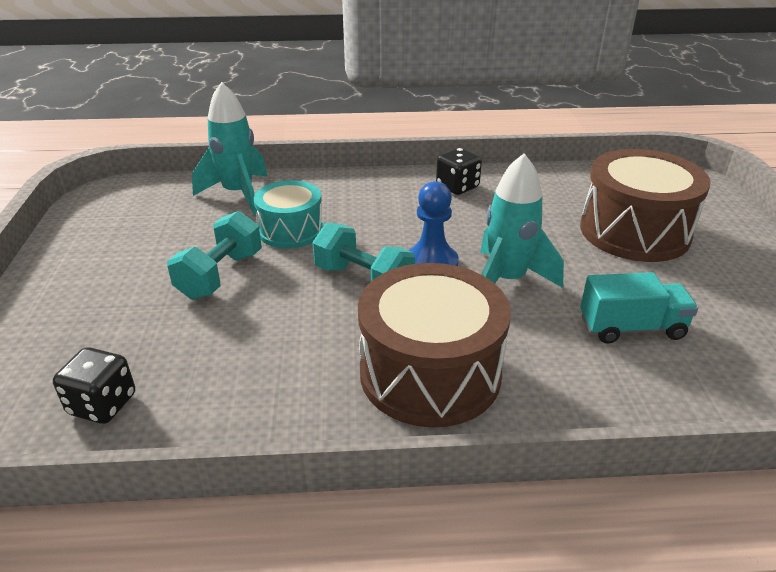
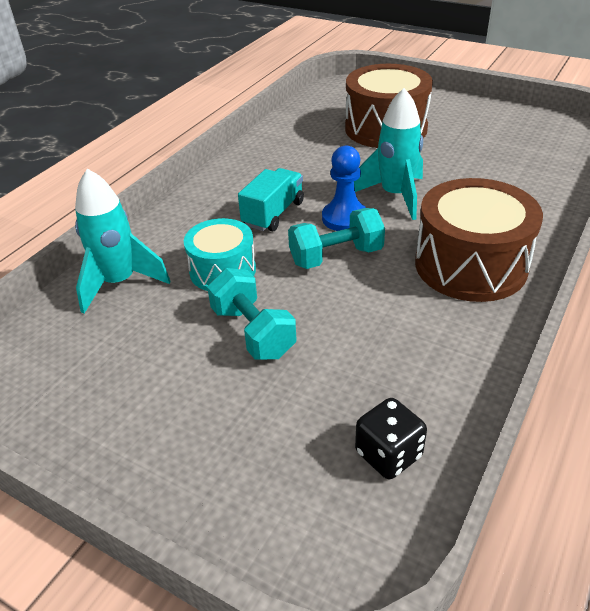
camera: 55 degrees left, 5 degrees up
(457, 187) = (252, 168): black dice -> none
(631, 328) = (482, 173): turquoise truck -> turquoise truck (273, 214)

